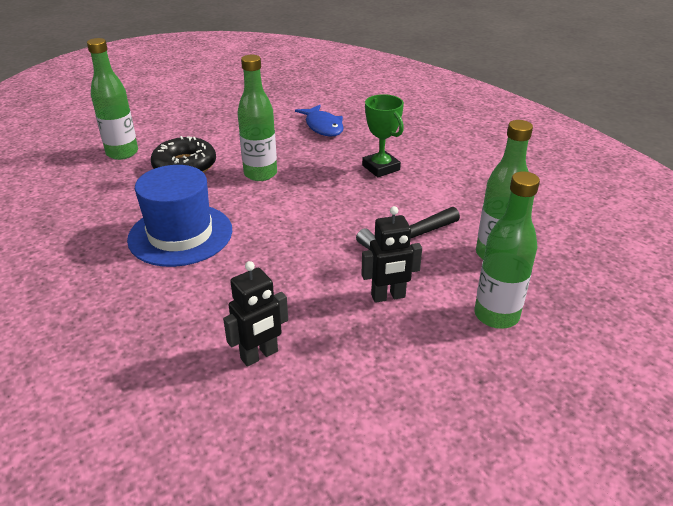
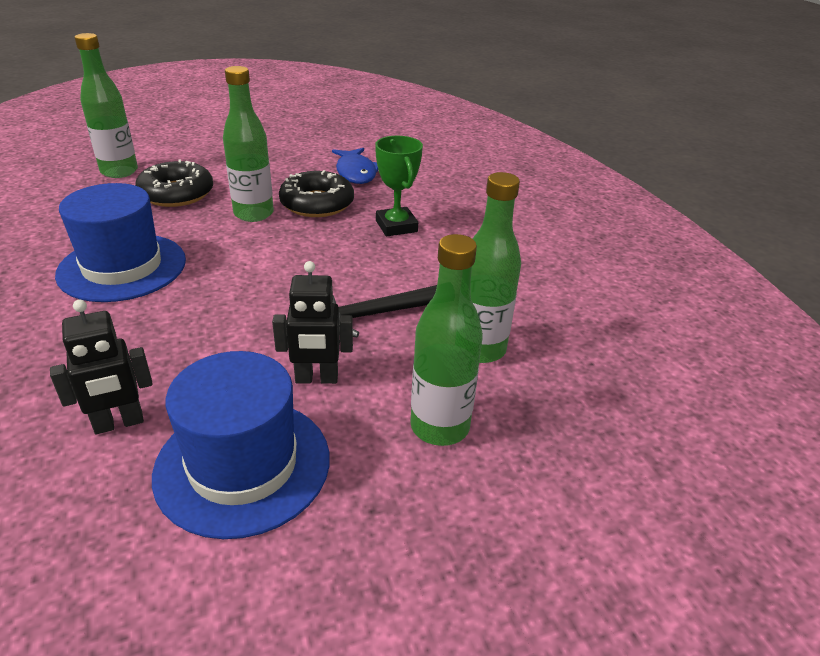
camera: 10 degrees right, 0 degrees up
(307, 158) = (317, 204): none -> black donut
(371, 368) = (243, 465): none -> blue hat

